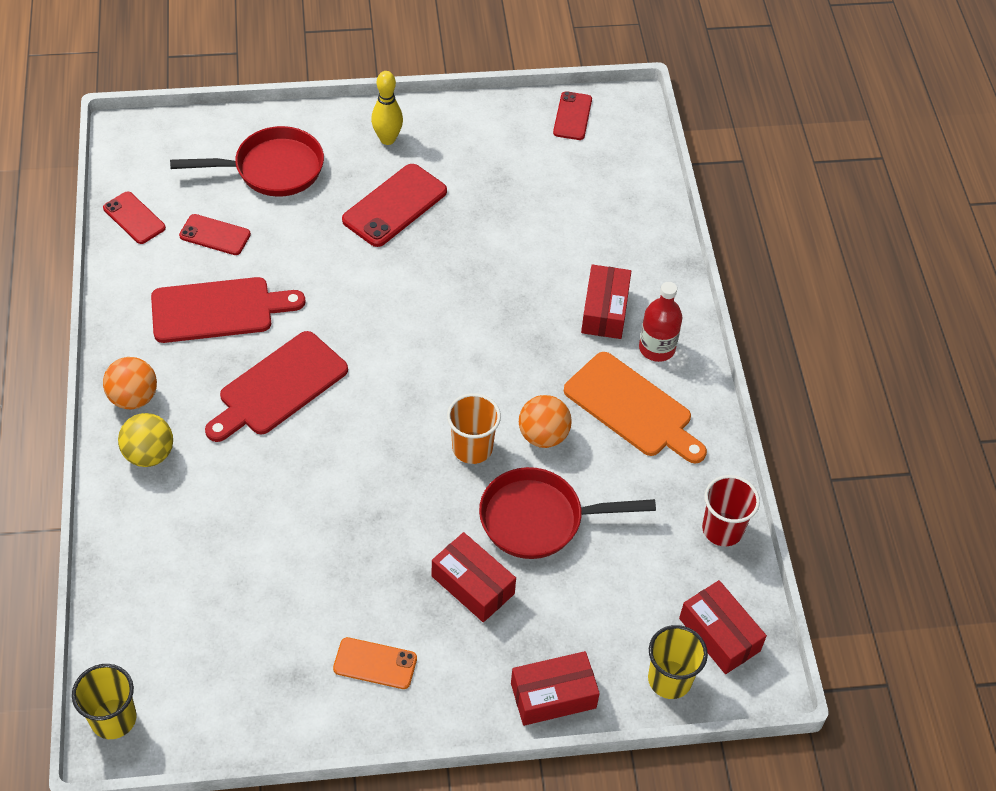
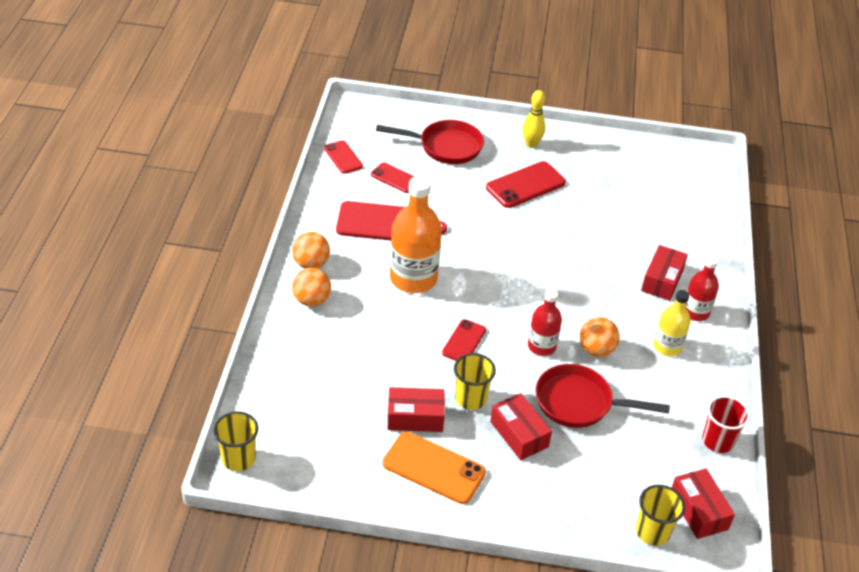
camera: 15 degrees right, 10 degrees down
(149, 454) = (311, 300): yellow ball -> orange ball
(279, 387) = (413, 278): red cutting board -> orange bottle
(375, 663) = (433, 468): orange phone -> orange phone, size x1.63
(398, 549) = (470, 398): none -> yellow cup
(472, 448) = (541, 346): orange cup -> red bottle
(553, 696) = (560, 521): red box -> red box (415, 417)
(572, 116) = (668, 155): red phone -> red phone (464, 341)
(632, 408) = (667, 347): orange cutting board -> yellow bottle

